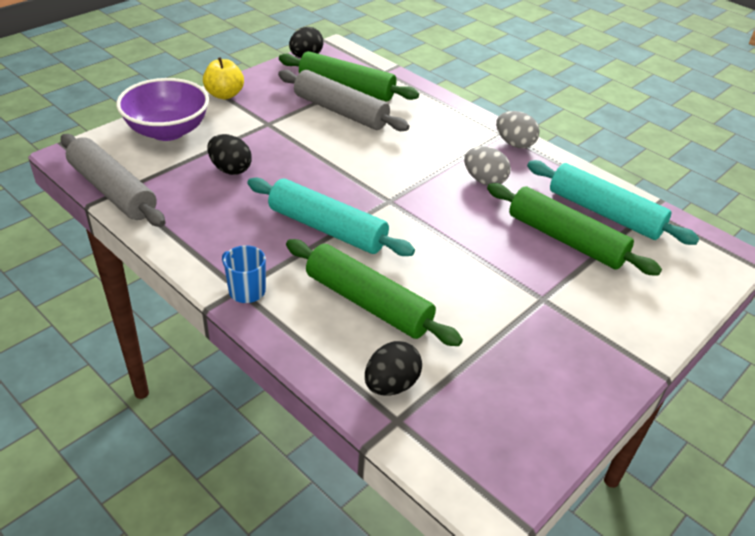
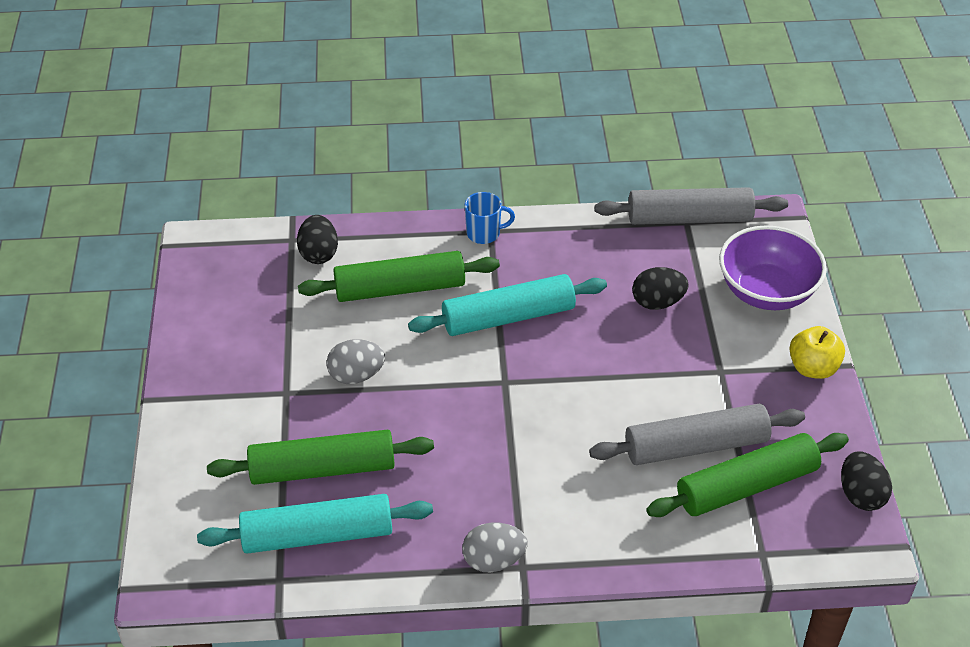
camera: 135 degrees right, 5 degrees up
(484, 180) = (461, 477): grey egg -> grey egg (356, 375)

